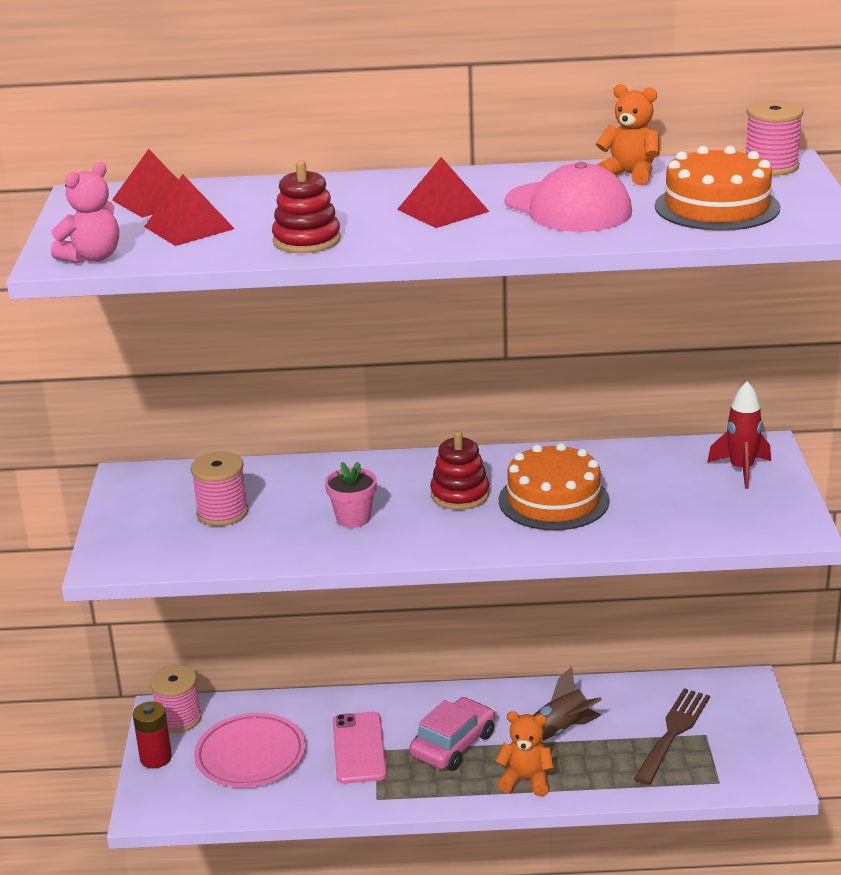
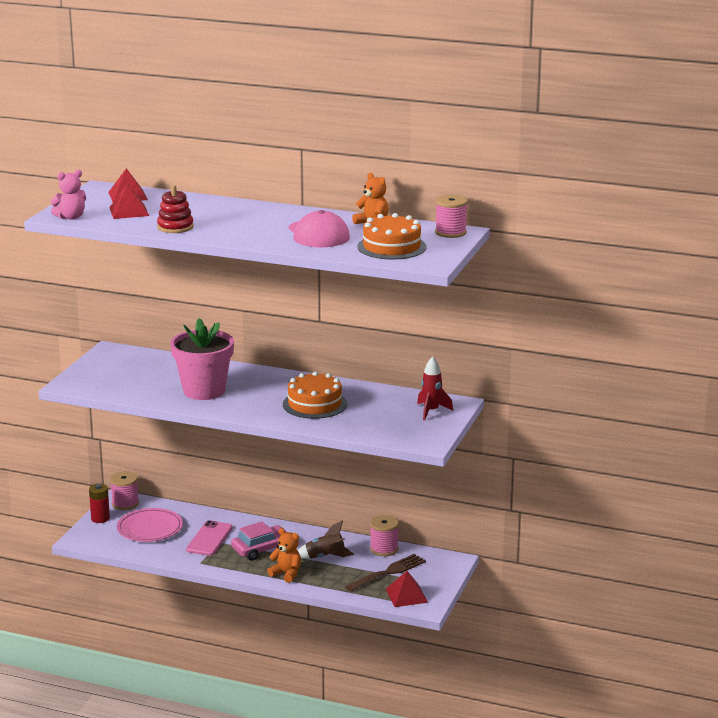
camera: 20 degrees right, 5 degrees down
(222, 513) = (141, 375): pink spool -> pink spool (384, 549)
(353, 518) = (204, 391): pink flower pot -> pink flower pot, size x2.15
(442, 210) = (256, 224): red pyramid -> red pyramid (406, 595)
(460, 495) = (269, 392): red stacking toy -> none

